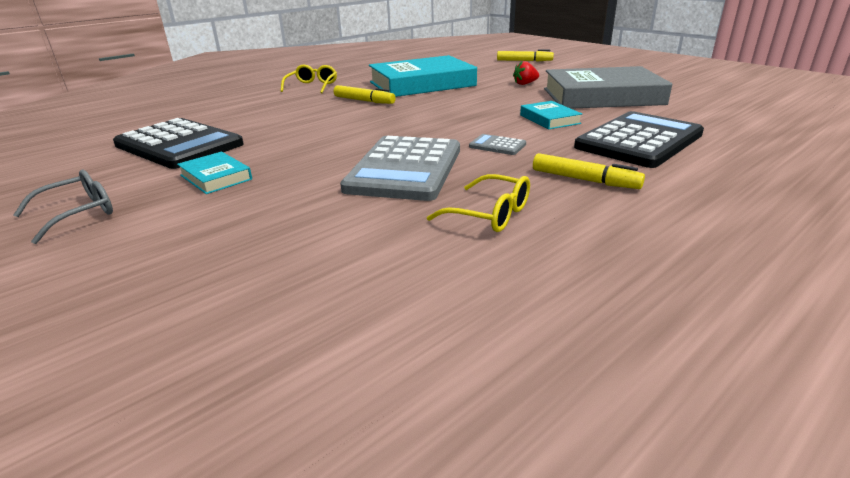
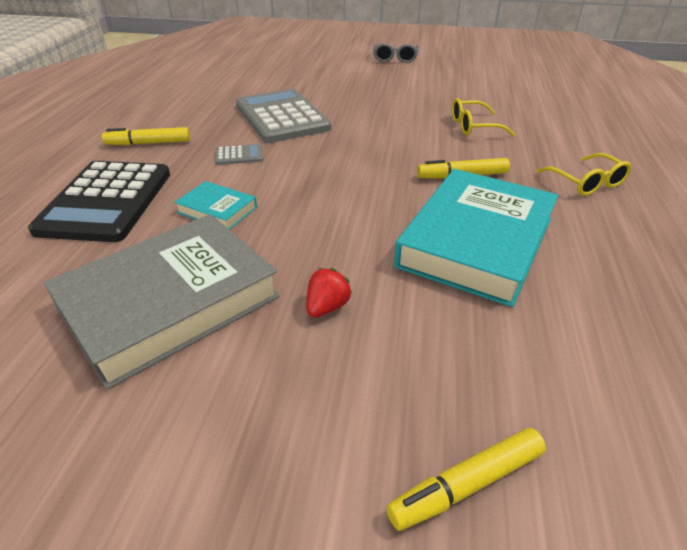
camera: 140 degrees right, 10 degrees up
(179, 145) = (465, 90): black calculator -> none
(216, 177) = (382, 83): turquoise book -> none
(490, 214) = (196, 107): yellow glasses -> yellow glasses (473, 126)

